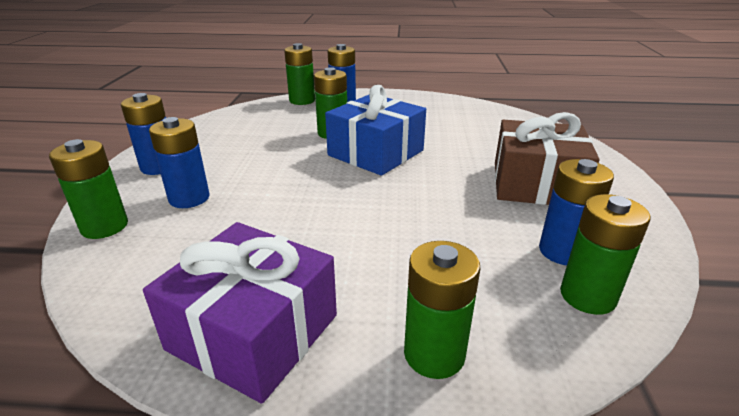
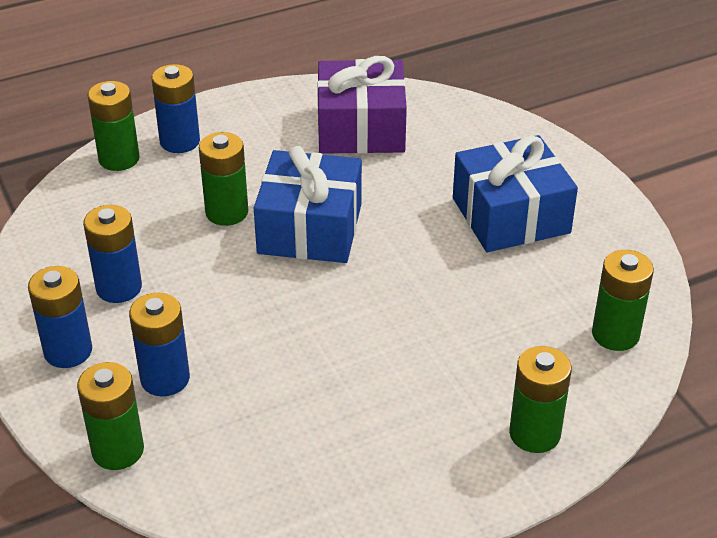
camera: 30 degrees left, 10 degrees up
(253, 332) = (387, 479): purple gift -> purple gift (361, 128)
(536, 184) = (510, 215): brown gift -> blue gift
(563, 251) = (576, 295): blue battery -> blue battery (119, 288)

